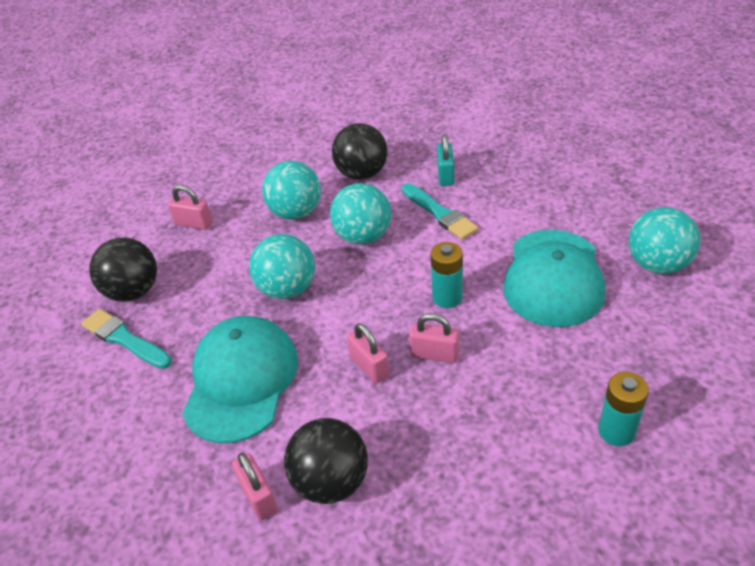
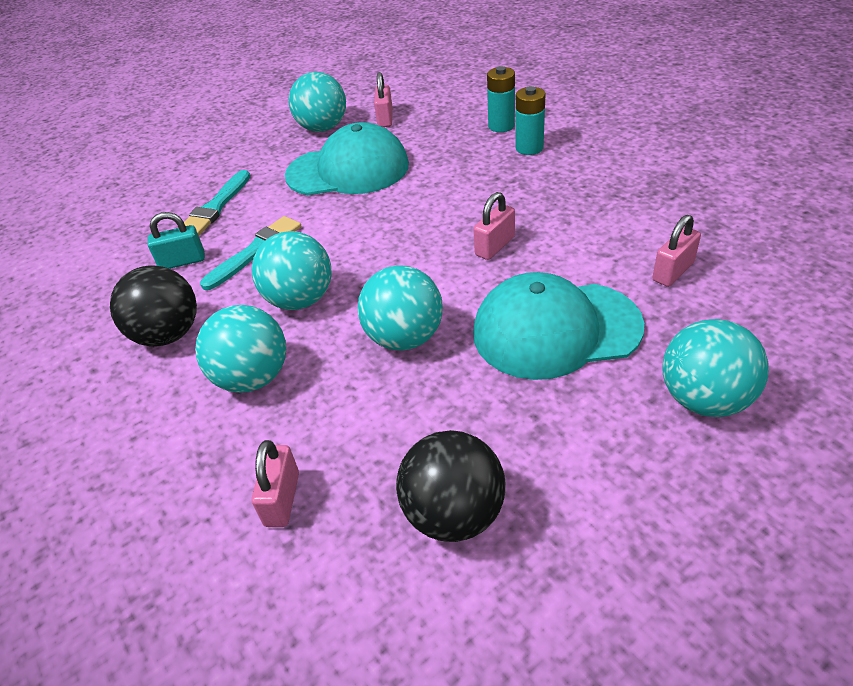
camera: 105 degrees left, 0 degrees up
(116, 450) = (704, 399): none -> turquoise ball
(124, 339) = (547, 476): turquoise brush -> turquoise brush (216, 207)
(331, 481) = (628, 236): black ball -> none
(434, 354) = (463, 213): pink padlock -> pink padlock (385, 119)
(447, 297) = (388, 220): turquoise battery -> turquoise battery (529, 148)

